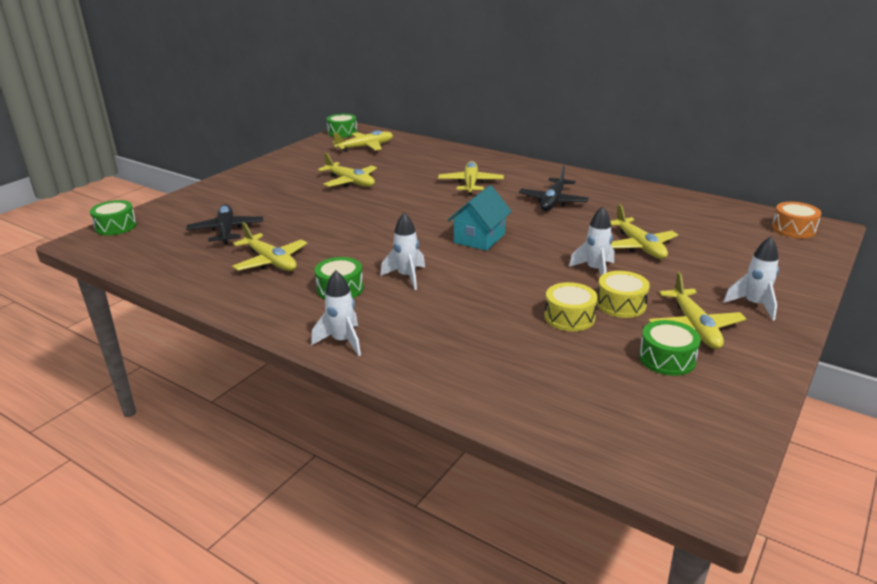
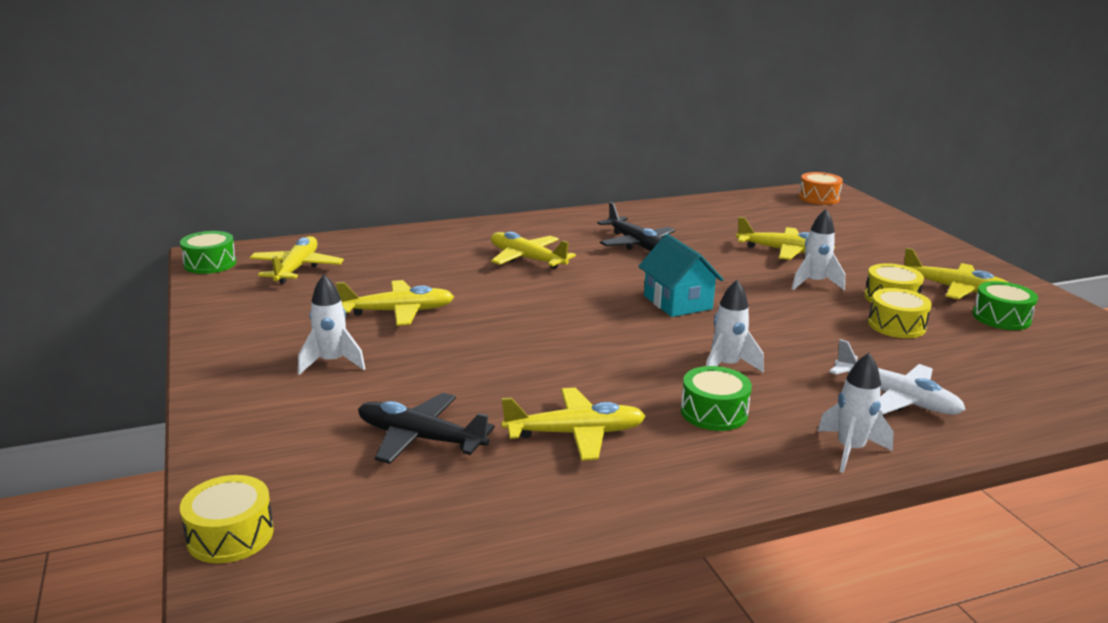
camera: 55 degrees left, 5 degrees down
(116, 226) = (230, 535): green drum -> yellow drum
(439, 342) = (896, 398): none -> white plane
(754, 305) = (935, 258): white rocket -> white rocket (332, 363)

